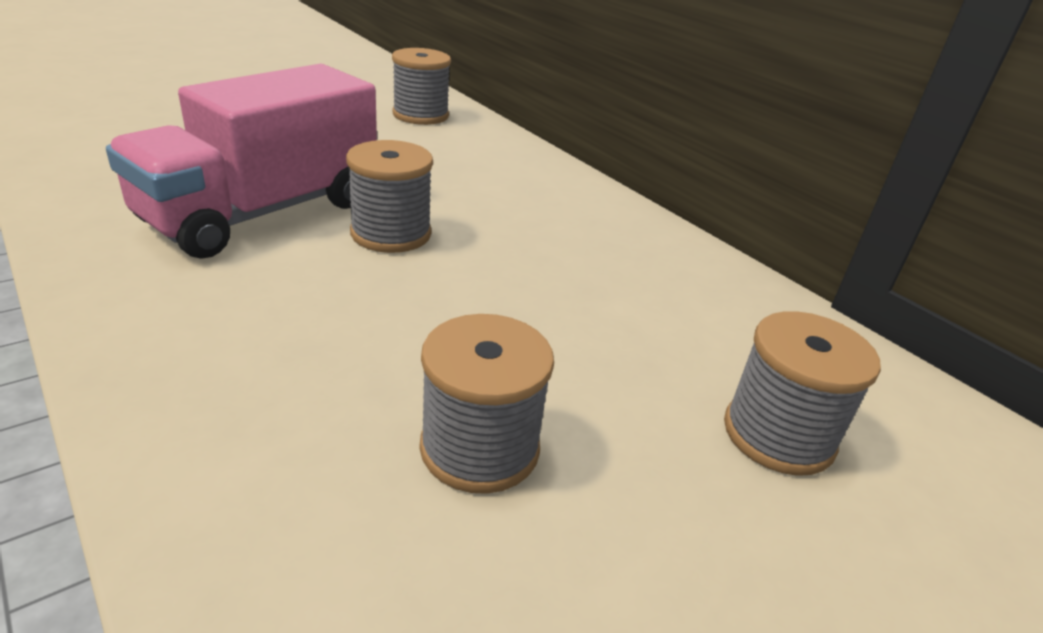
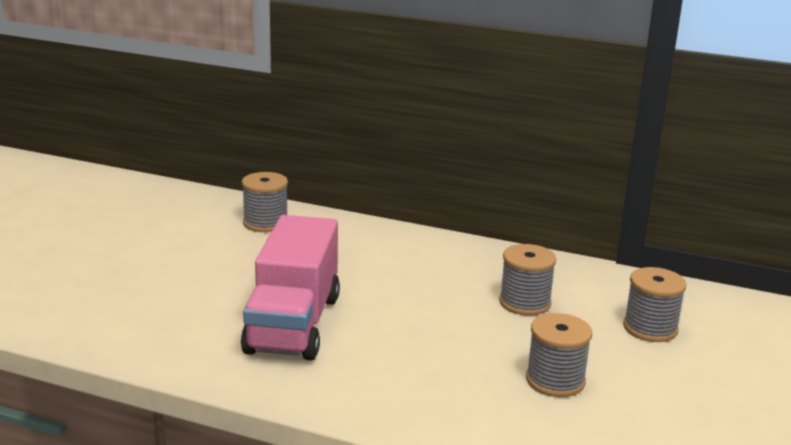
camera: 30 degrees left, 10 degrees down
(391, 233) = (378, 308): grey spool -> grey spool (524, 303)

